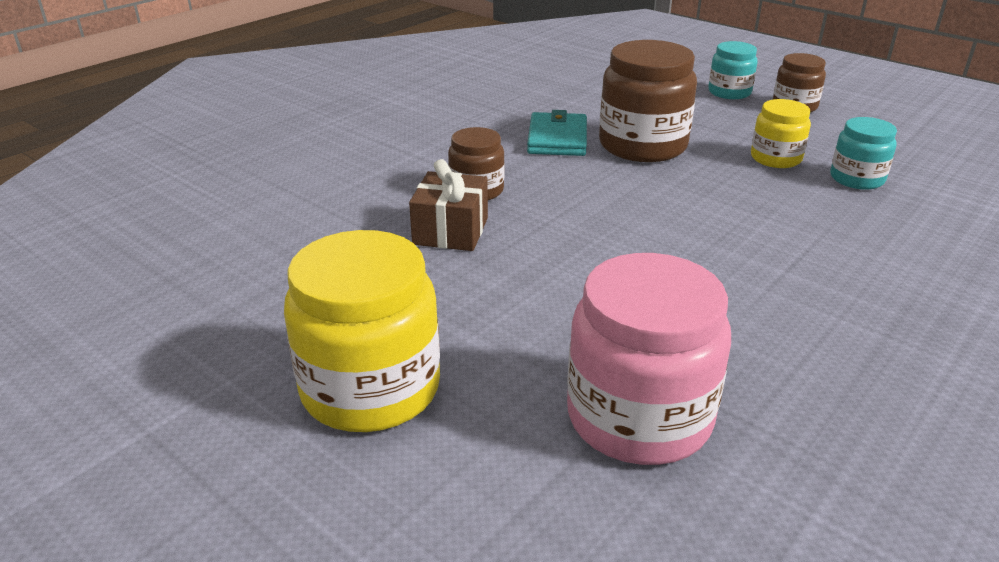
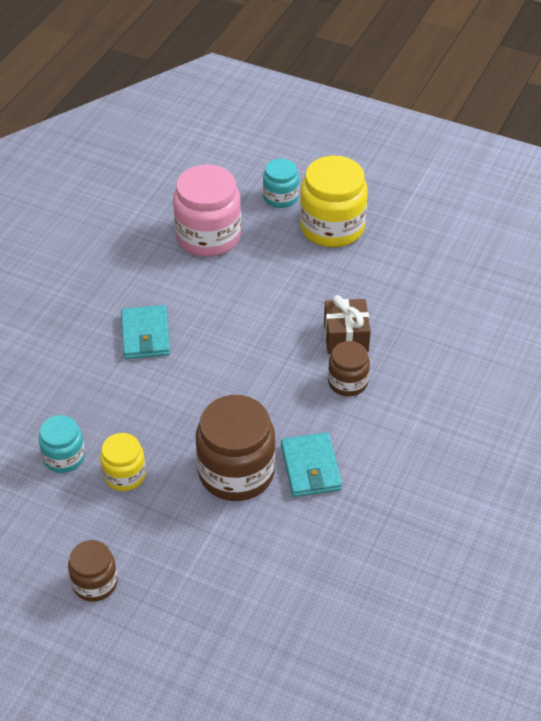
camera: 165 degrees right, 15 degrees up
(729, 92) = (159, 602): turquoise jar -> turquoise jar (280, 197)
(764, 277) = (145, 335): none -> turquoise wallet

